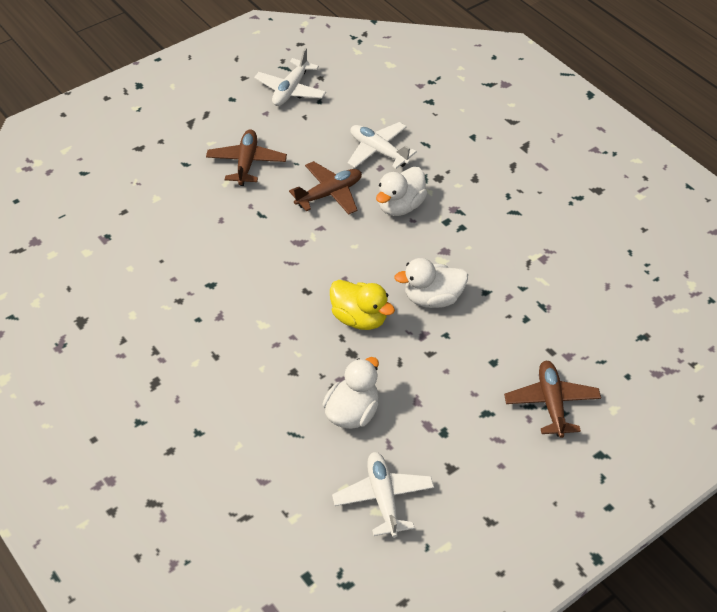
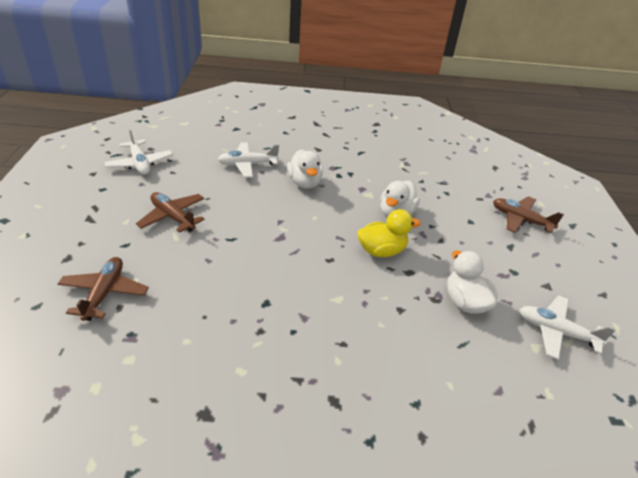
camera: 55 degrees left, 10 degrees down
(329, 194) = (255, 201): brown plane -> brown plane (104, 293)

